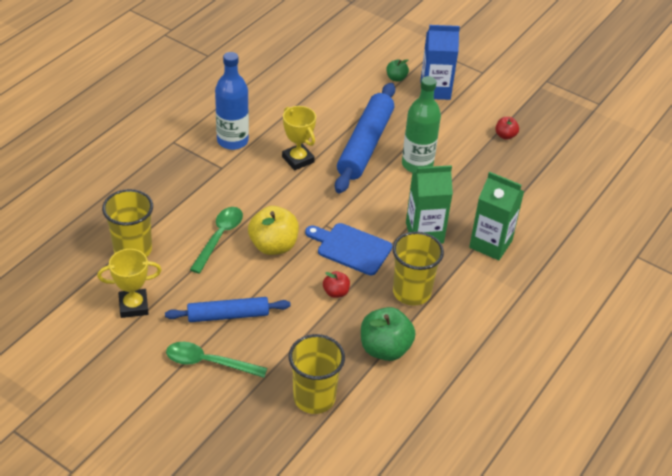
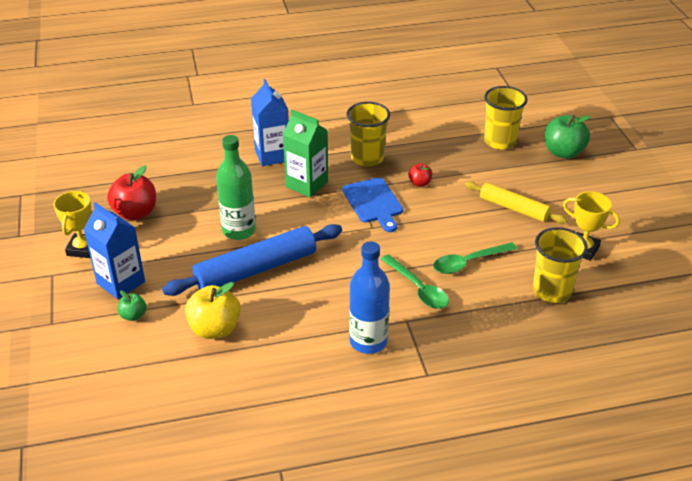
camera: 135 degrees left, 5 degrees down
(208, 362) = (554, 190): green spoon -> green spoon (418, 289)
(228, 315) = (514, 208): blue rolling pin -> yellow rolling pin
(273, 246) = (431, 234): yellow apple -> yellow apple (215, 329)
(298, 159) = (330, 289): yellow trophy -> yellow trophy (83, 249)
(385, 349) = (425, 141): green apple -> green apple (563, 152)
(490, 244) = (272, 155): green carton -> blue carton
(505, 135) = (135, 213): red apple -> red apple, size x1.91

